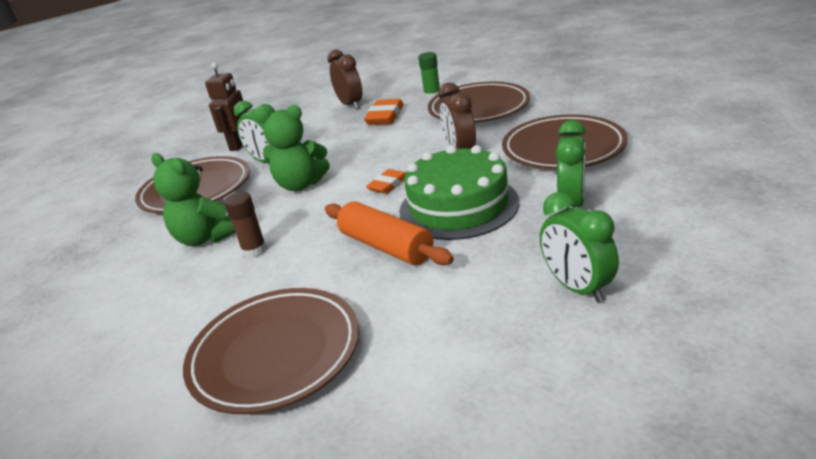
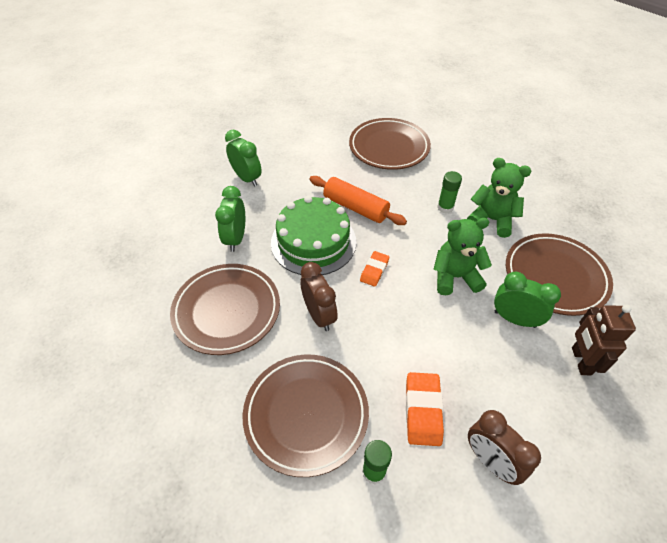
camera: 165 degrees right, 20 degrees up
(254, 250) = (445, 207): brown glue stick -> green glue stick

